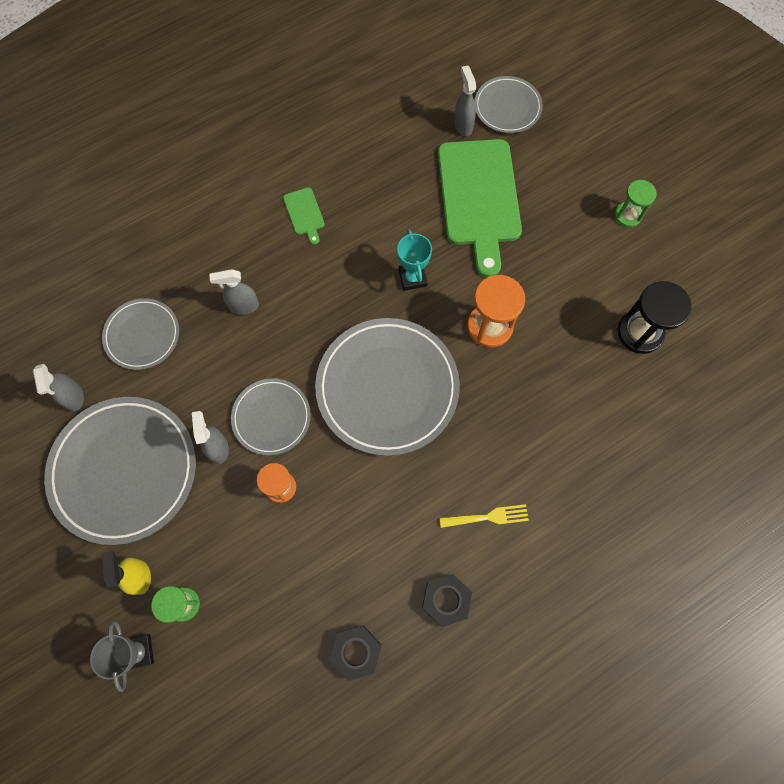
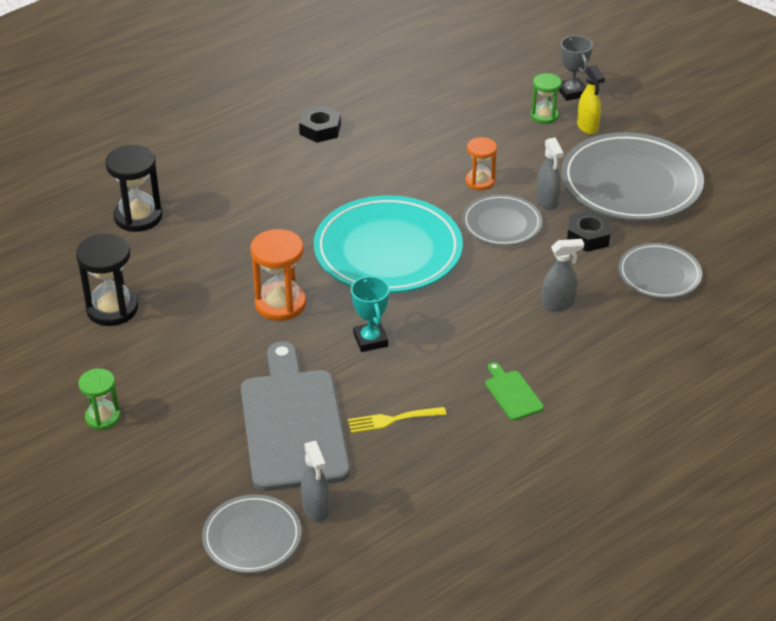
camera: 175 degrees right, 30 degrees down
(74, 397) = (705, 226): grey spray bottle -> none
(356, 652) = (393, 101): black nut -> black nut (588, 236)
(387, 388) = (388, 251): grey plate -> turquoise plate
(479, 198) = (292, 424): green cutting board -> grey cutting board
(488, 517) = (283, 175): yellow fork -> yellow fork (392, 420)
(635, 459) = (138, 217): none -> black hourglass

